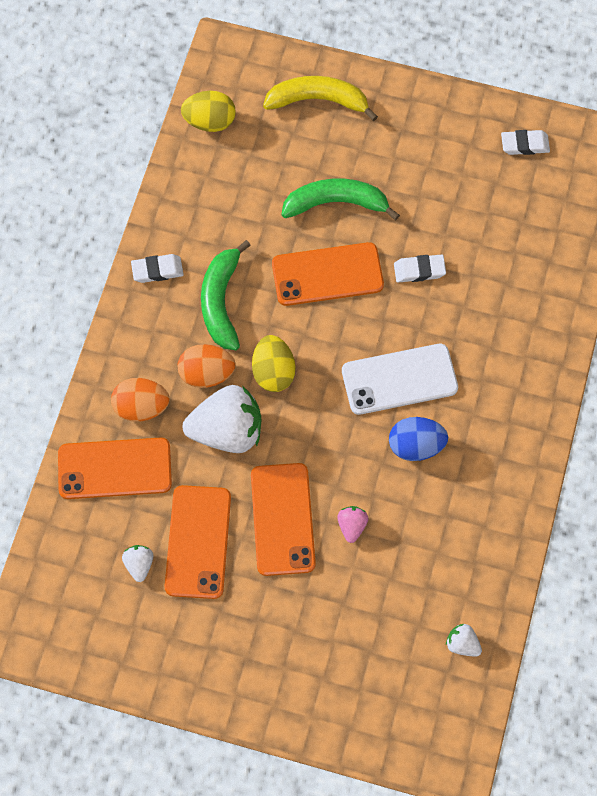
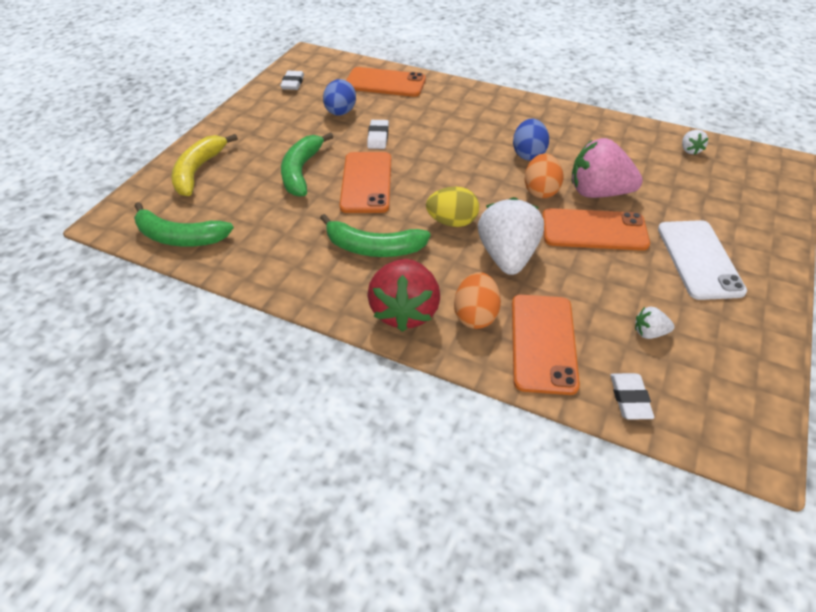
camera: 80 degrees left, 20 degrees down
(138, 344) = (405, 311): none -> red strawberry
(157, 270) = (325, 289): white eraser -> white eraser (629, 398)
(198, 542) = (620, 287): orange phone -> orange phone (385, 83)
(206, 374) = (446, 264): orange egg -> orange egg (540, 191)
(210, 122) = (180, 237): yellow egg -> green banana
(352, 526) = (598, 192): pink strawberry -> pink strawberry, size x2.23
(399, 379) = (470, 156): white phone -> white phone (699, 259)
(462, 644) = (690, 150): white strawberry -> white strawberry turned 45 degrees counterclockwise
(465, 217) = (340, 112): none -> blue egg

